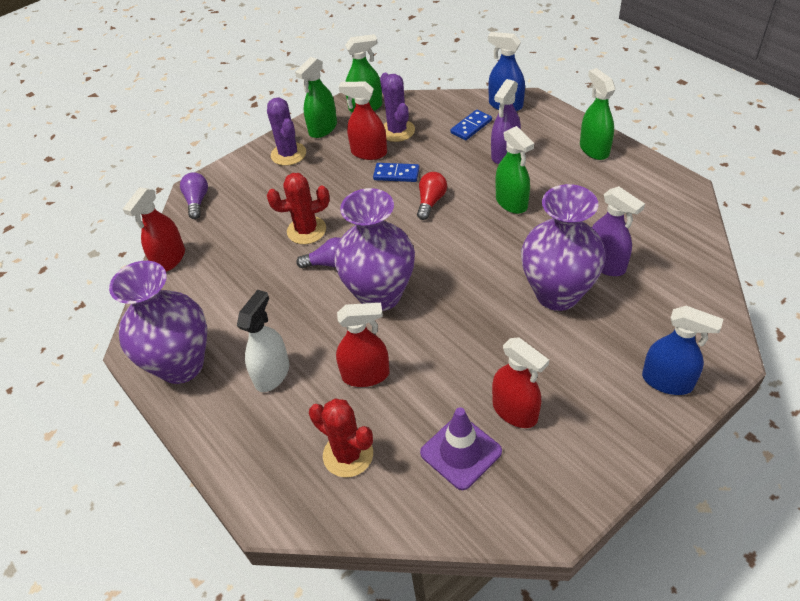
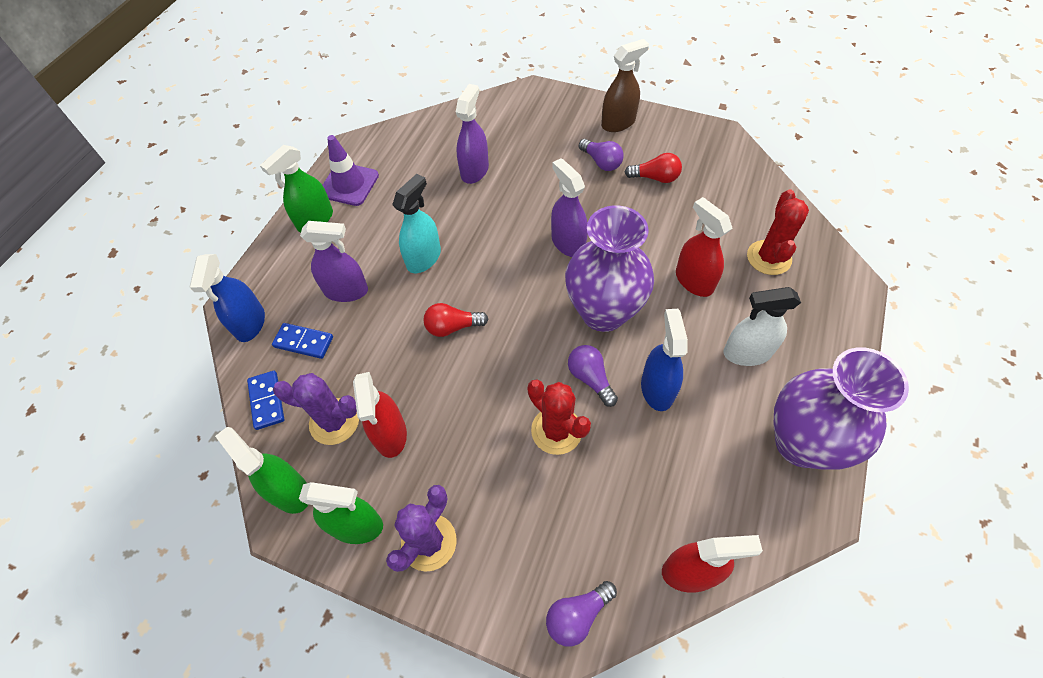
camera: 120 degrees left, 10 degrees up
(396, 174) = (420, 382): blue domino -> blue domino (266, 401)
(397, 131) = (334, 421): purple cactus -> purple cactus turned 60 degrees clockwise
(461, 452) = (711, 194): purple traffic cone -> purple traffic cone (349, 184)
(470, 300) = (568, 243): none -> purple spray bottle
(511, 202) = (424, 258): green spray bottle -> turquoise spray bottle
(515, 411) = (655, 178): red spray bottle -> red light bulb
(557, 294) = (525, 189): purple vase -> none
(565, 372) = (601, 162): none -> purple light bulb
(626, 419) = (618, 123): none -> brown spray bottle
(667, 381) = (572, 112): blue spray bottle -> blue spray bottle (657, 388)

